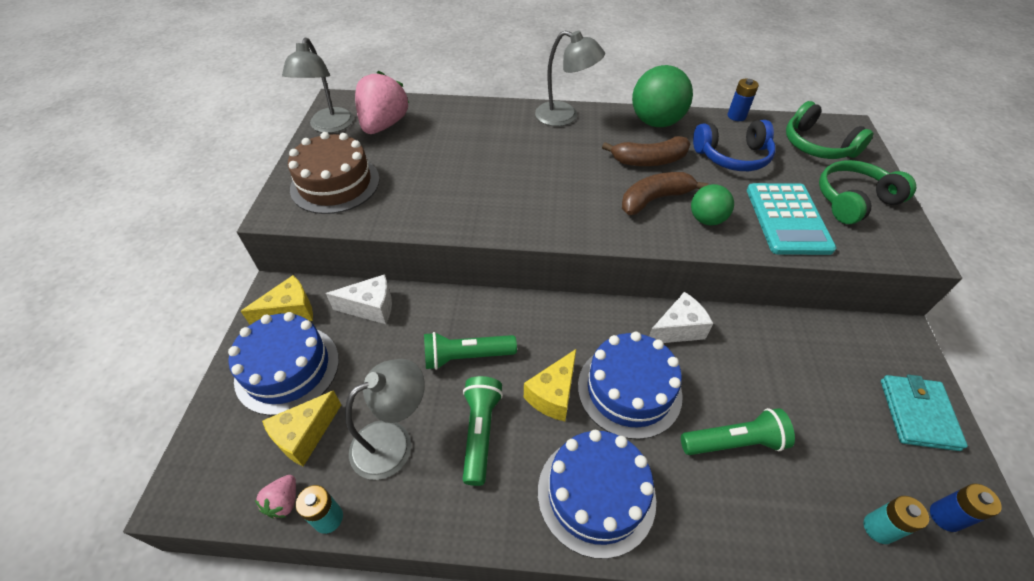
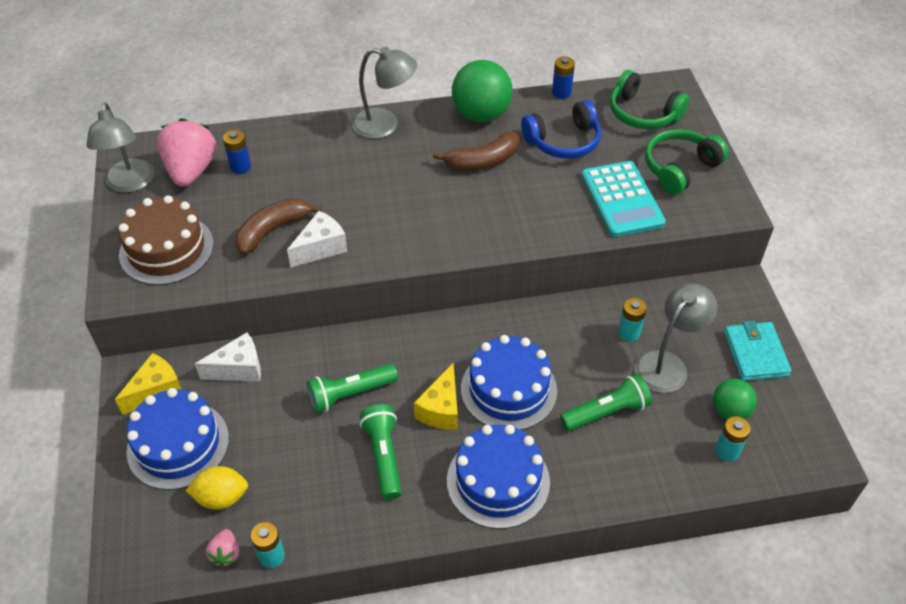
camera: 15 degrees left, 0 degrees up
(305, 435) = (221, 497): yellow cheese -> yellow lemon
(393, 442) = (307, 483): grey lamp -> grey lamp (667, 364)
(654, 199) = (496, 203): brown banana -> brown banana (272, 230)
(677, 329) = (542, 325): white cheese -> white cheese (321, 248)
(706, 219) = (548, 215): green ball -> green ball (730, 411)
(770, 358) = (629, 333): none -> turquoise battery
(945, 516) = (777, 430): blue battery -> blue battery (240, 167)

